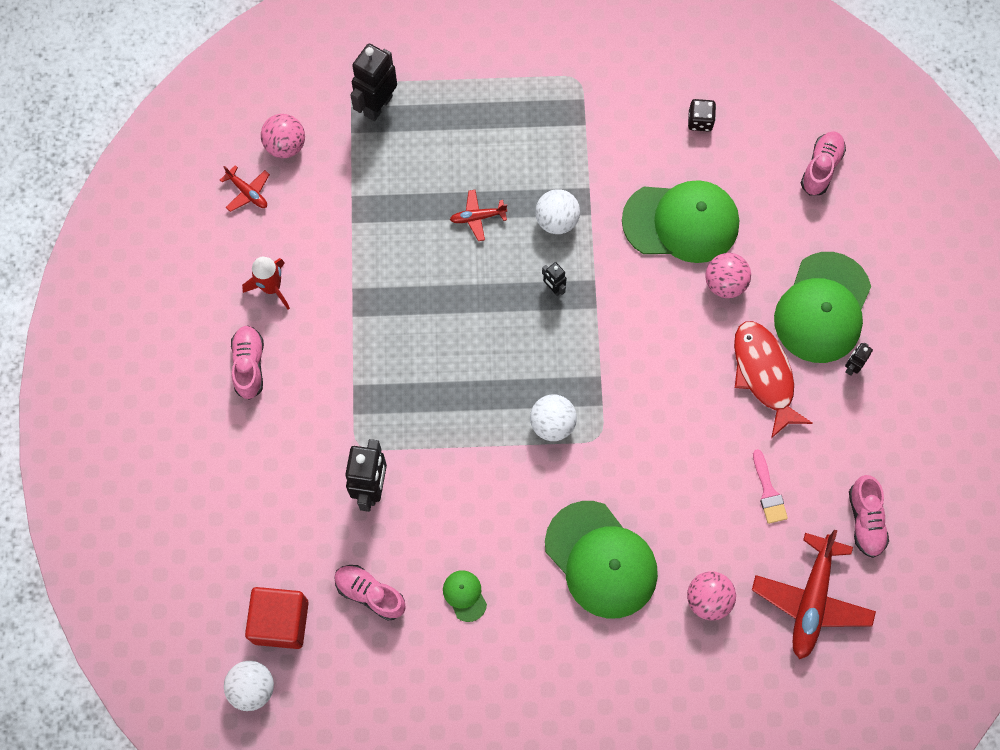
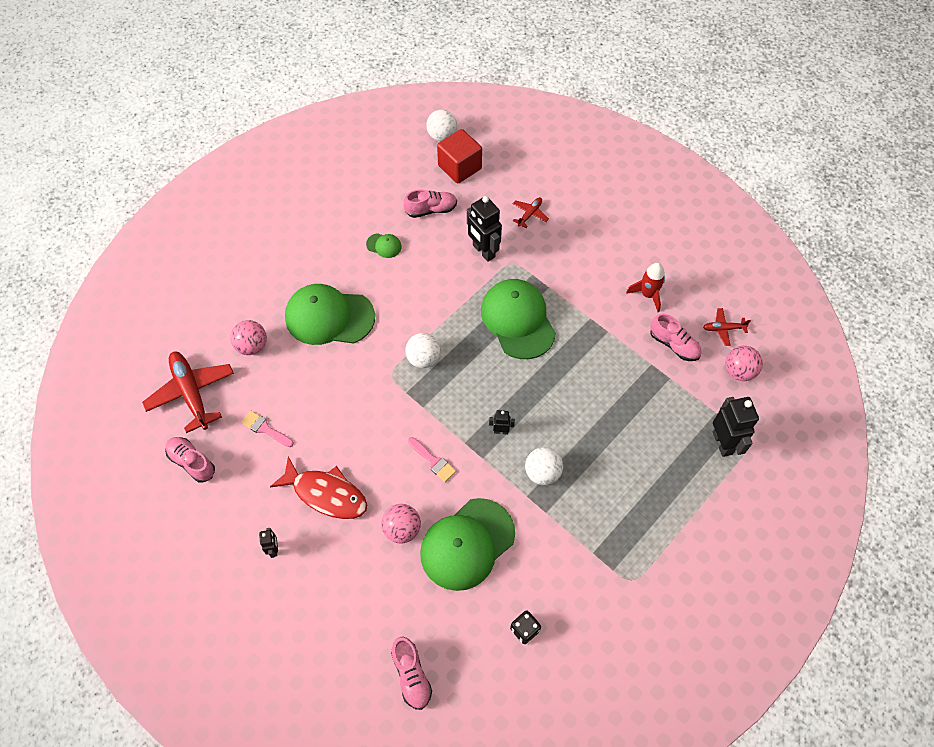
camera: 135 degrees right, 10 degrees down
(249, 365) = (610, 251): pink shoe -> pink shoe (674, 345)
(477, 217) = (589, 431): red plane -> red plane (530, 214)
(641, 317) = (433, 461): none -> pink brush
(822, 308) = (325, 571): green cap -> green cap (518, 320)

